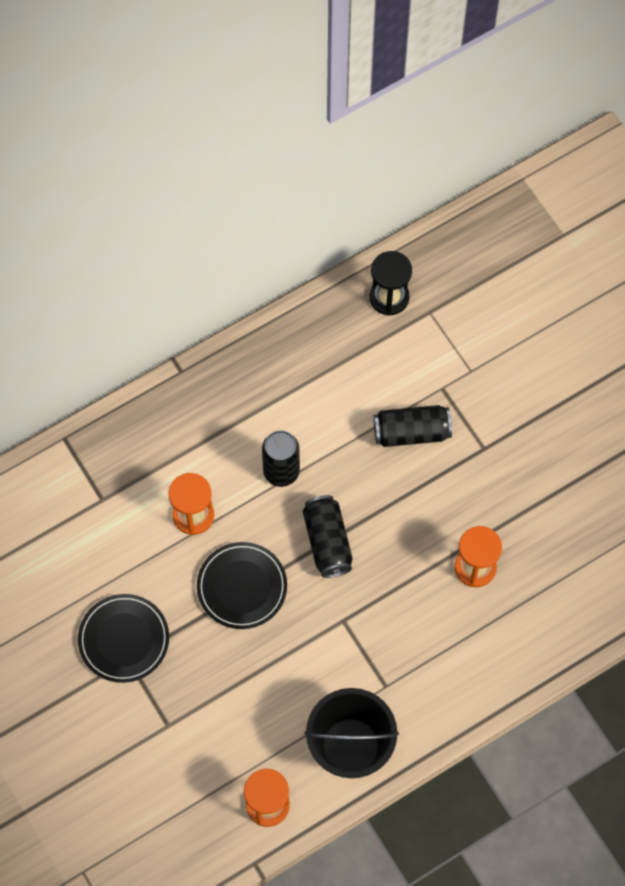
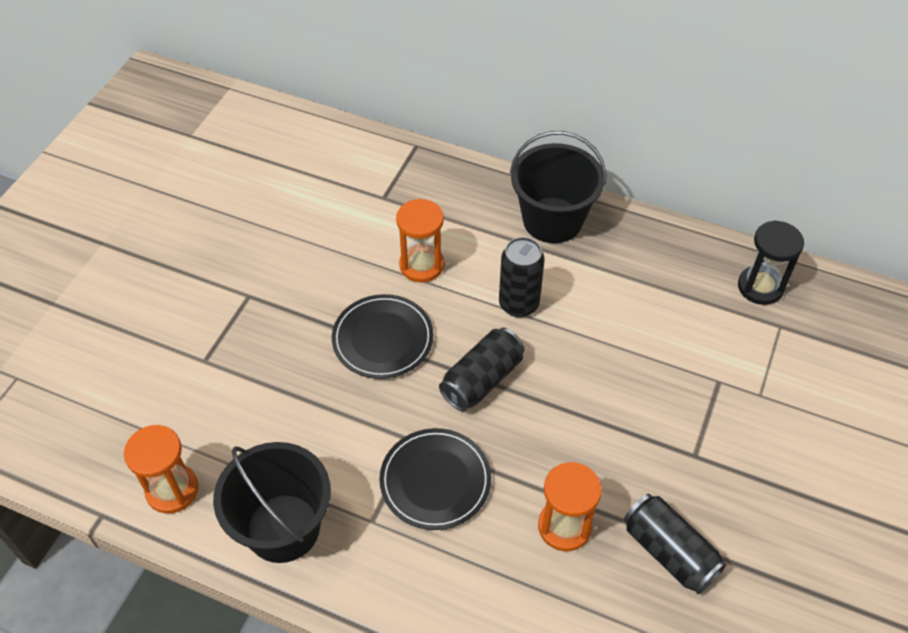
camera: 55 degrees right, 15 degrees down
(124, 639) = (266, 282): black plate -> black plate (435, 481)
(221, 391) = (552, 220): none -> black bucket
(411, 432) = (651, 383): black can -> black can (669, 552)

